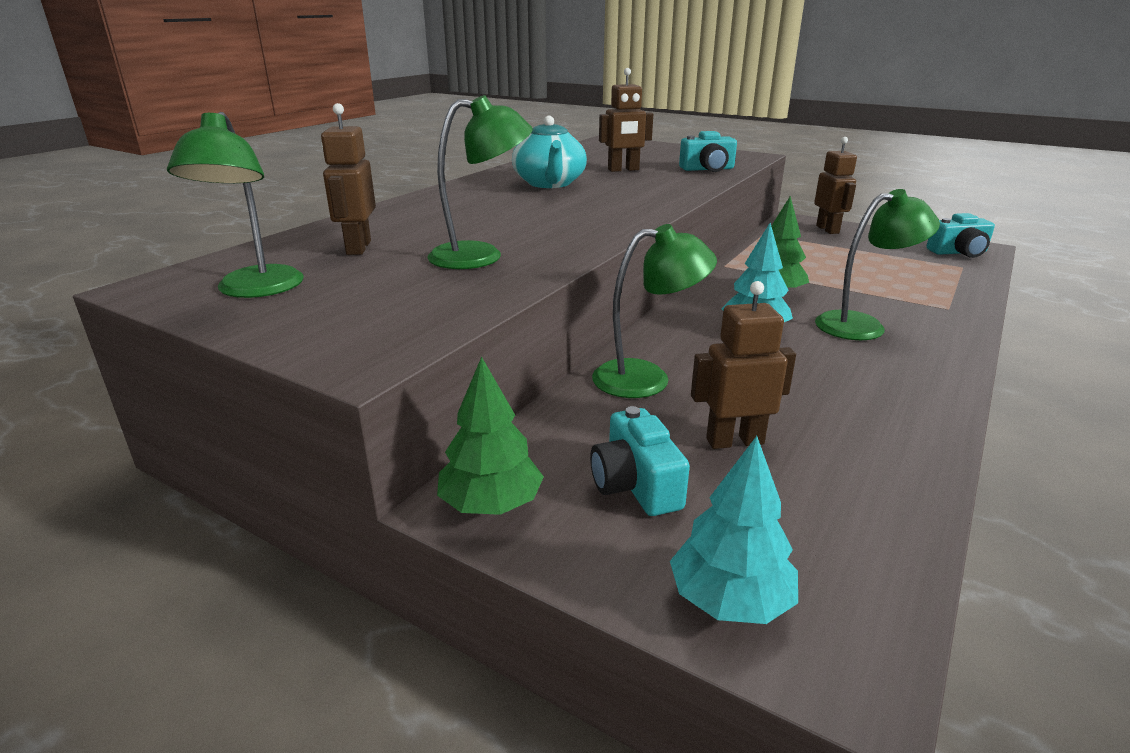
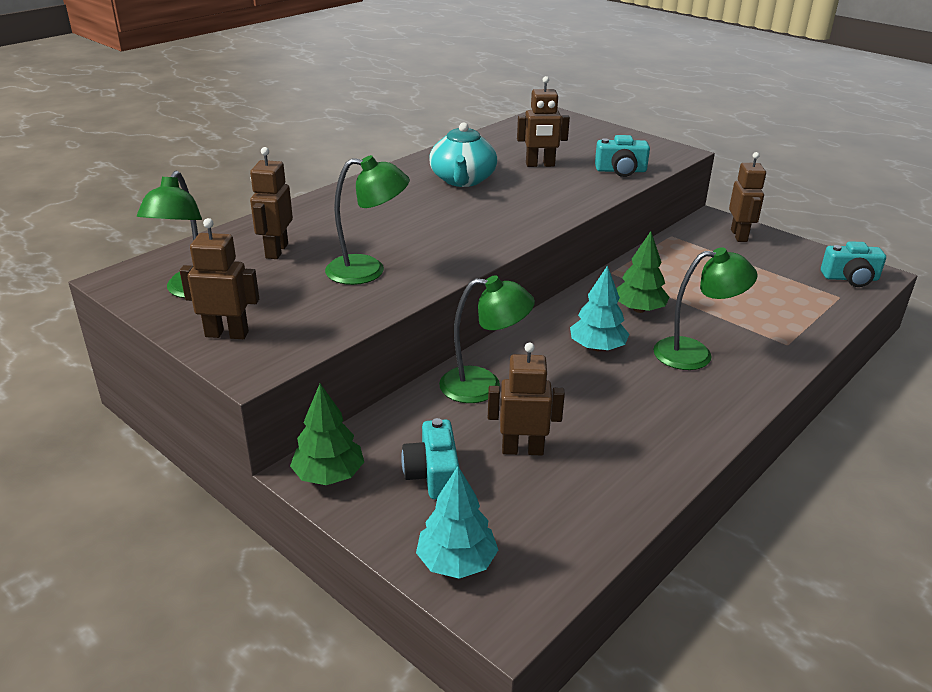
camera: 10 degrees right, 5 degrees up
(315, 328) = (227, 334): none -> brown robot

